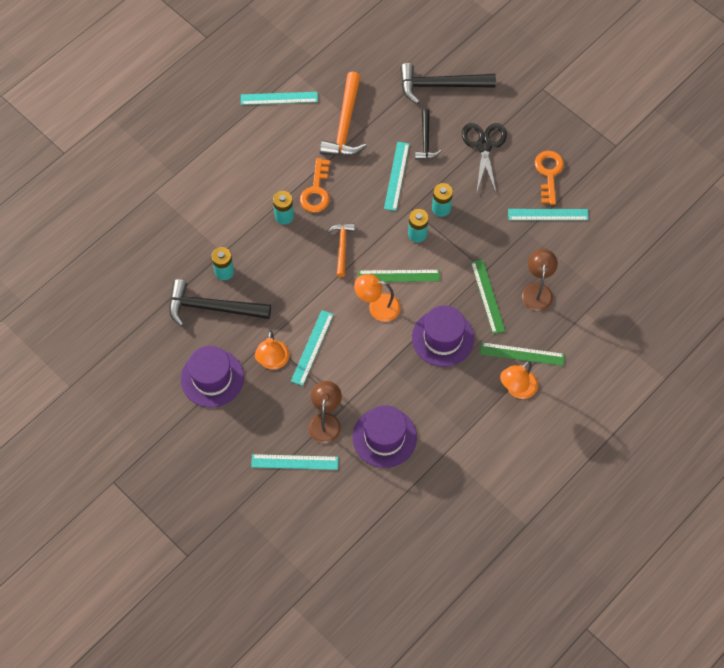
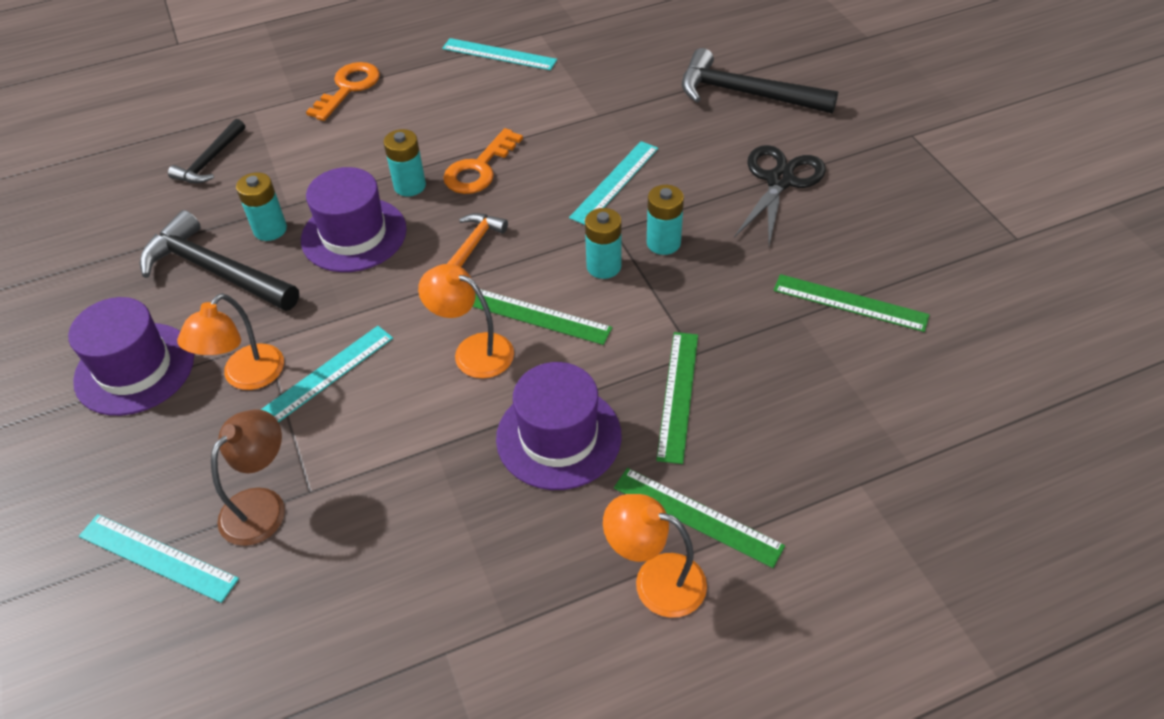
camera: 25 degrees right, 15 degrees down
(345, 124) = (574, 104): orange hammer -> none
(384, 437) = (346, 575): purple hat -> purple hat (354, 235)
(425, 140) = (686, 151): black hammer -> black hammer (210, 161)
(517, 389) = (655, 580): orange lamp -> orange lamp turned 45 degrees clockwise
(537, 291) = (778, 415): brown lamp -> none
(548, 173) = (876, 245): orange key -> orange key (348, 88)
(548, 214) = (850, 303): turquoise ruler -> green ruler

